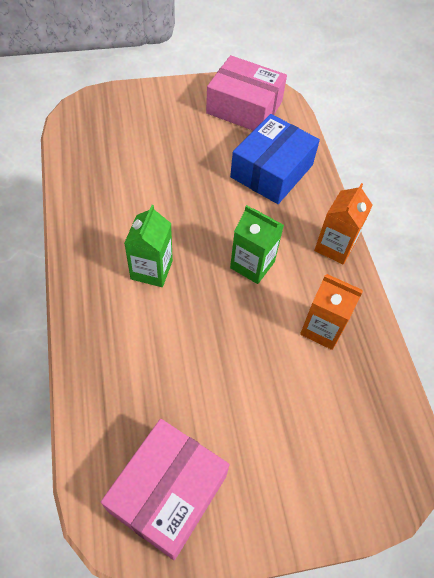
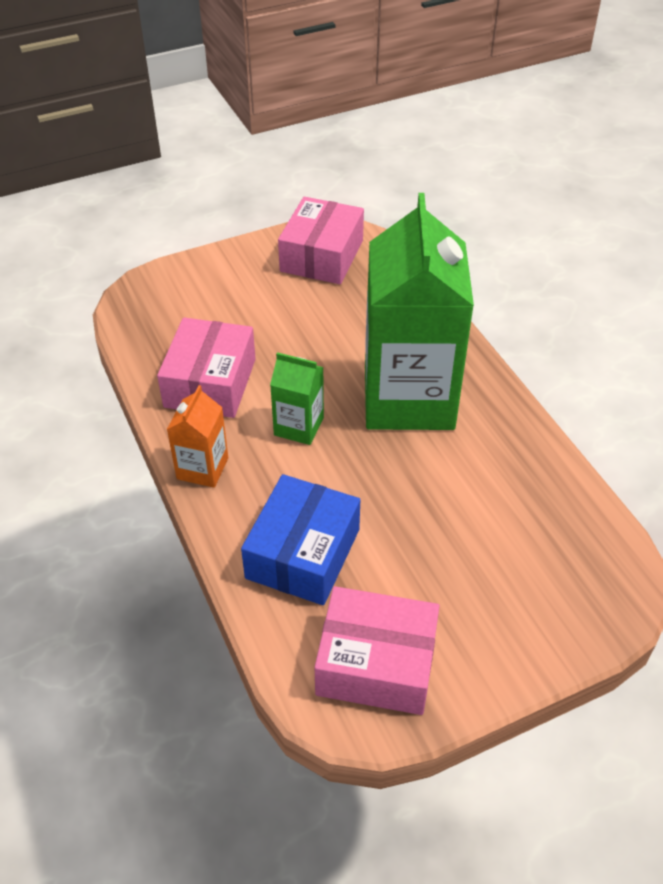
camera: 170 degrees right, 10 degrees down
(151, 270) = (408, 398): green carton -> green carton, size x2.28
(322, 328) = (210, 383): orange carton -> pink box

